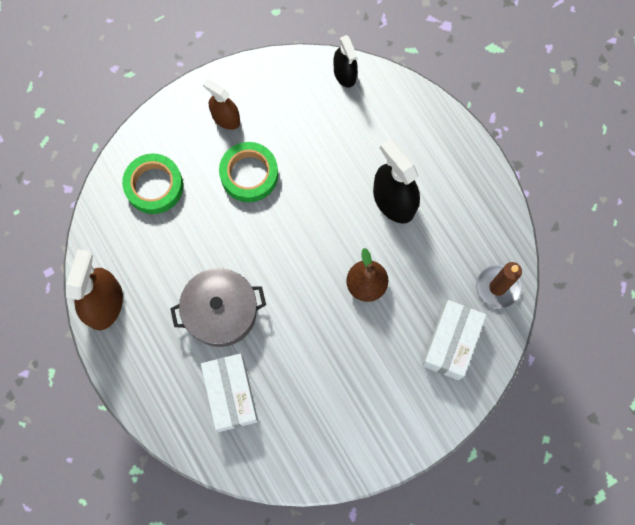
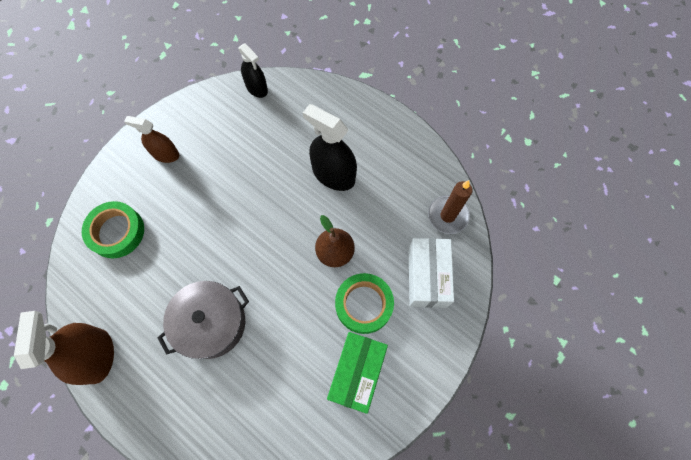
camera: 20 degrees left, 5 degrees down
(231, 394) = (245, 398): white box -> none
(249, 174) = (200, 194): green tape -> green tape (364, 304)
(346, 410) = (357, 373): none -> green box

